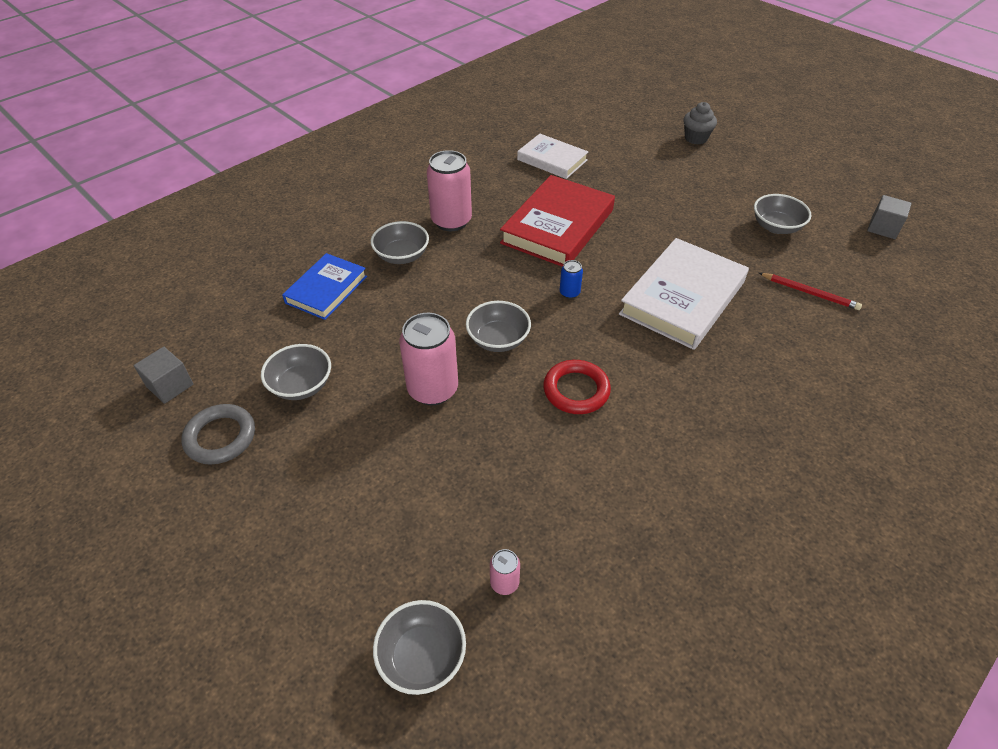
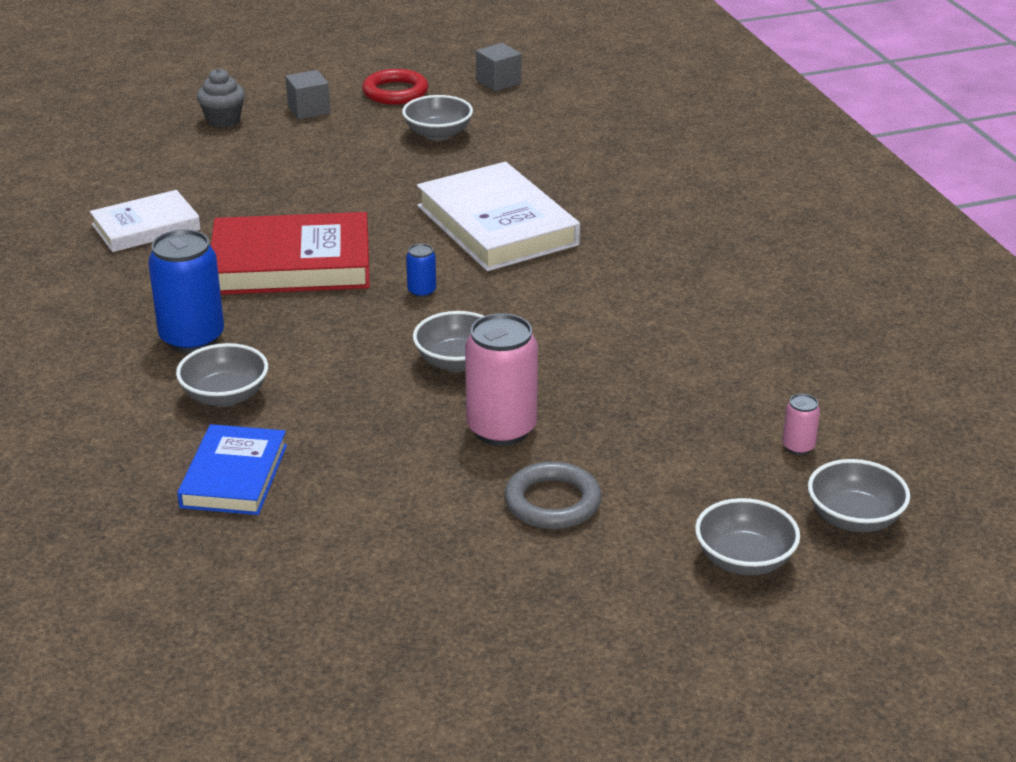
camera: 65 degrees left, 15 degrees down
(170, 385) = (311, 658): grey cube -> grey cube (309, 110)
(220, 437) = (452, 619): grey ring -> grey ring (552, 502)
(301, 385) = (410, 532): grey bowl -> grey bowl (744, 560)
(326, 290) = (234, 476): blue book -> blue book turned 45 degrees clockwise
(451, 221) = (192, 338): pink can -> blue can
(557, 226) = (291, 264): red book -> red book turned 60 degrees counterclockwise
(576, 390) = (579, 333): red ring -> red ring (395, 92)
(809, 293) = (554, 155): red pencil -> none

